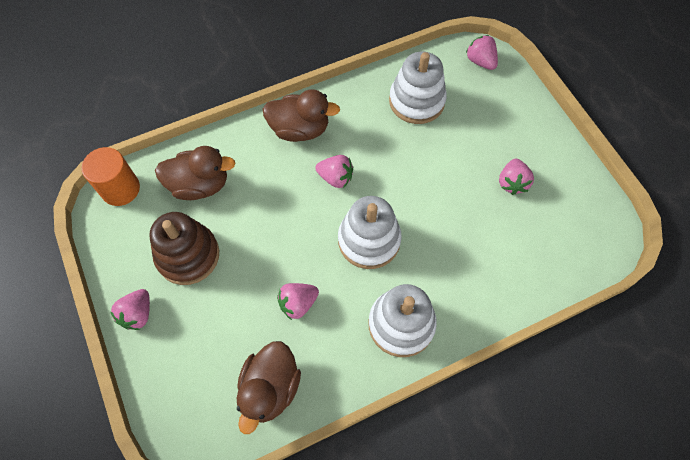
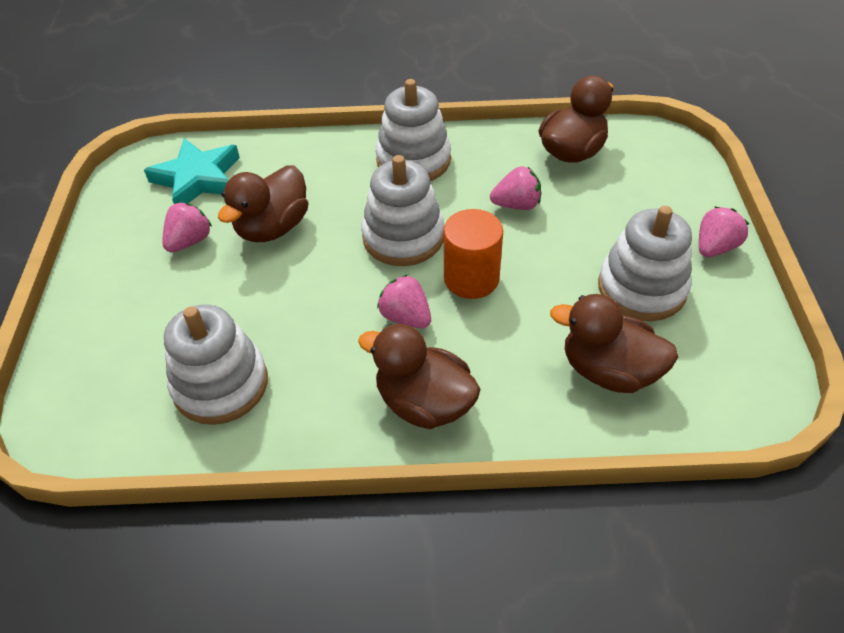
camera: 155 degrees left, 15 degrees down
(120, 189) = (738, 405): orange cylinder -> orange cylinder (471, 278)
(188, 255) = (641, 288): brown stacking toy -> white stacking toy
(465, 215) = (273, 227): none -> brown duck
(480, 61) = (72, 414): pink strawberry -> none
(555, 239) = (197, 179): none -> turquoise star

